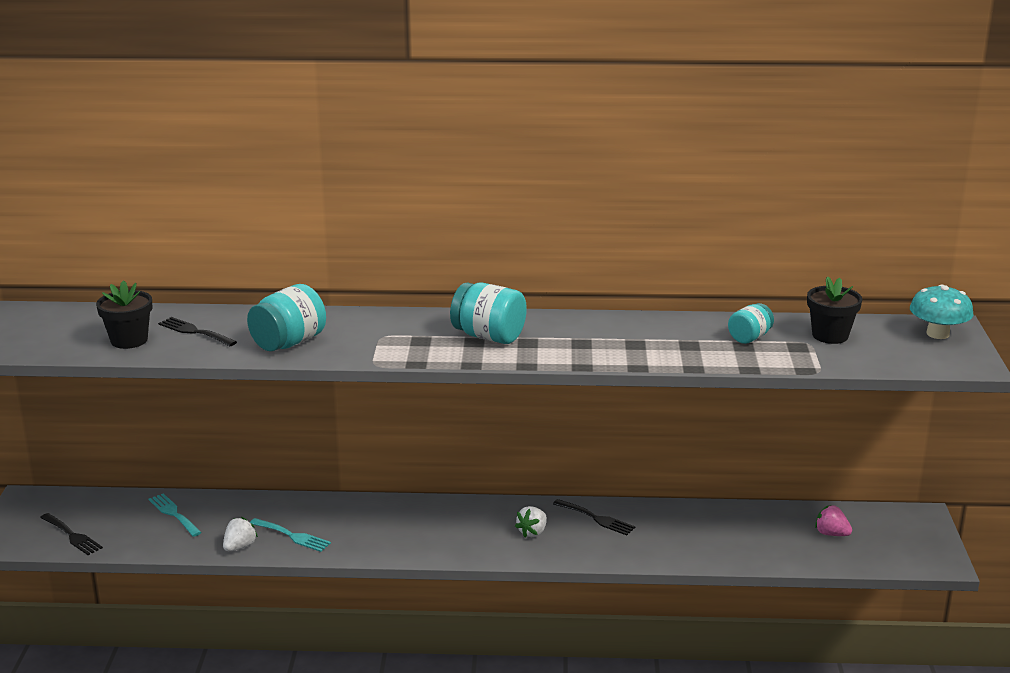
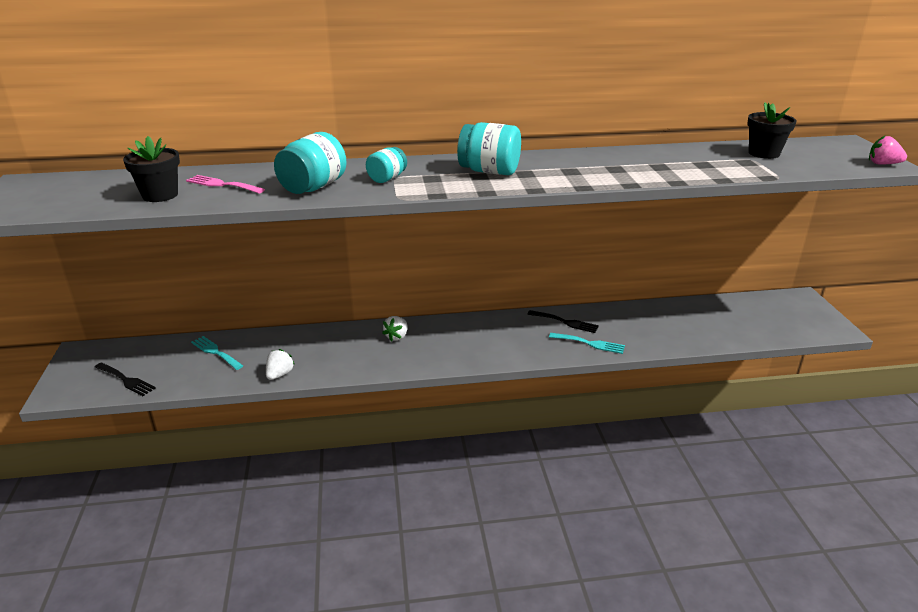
camera: 10 degrees left, 5 degrees up
(194, 331) = (222, 184): black fork -> pink fork
(293, 536) = (324, 361): turquoise fork -> turquoise fork (590, 343)
(532, 532) = (520, 338): white strawberry -> white strawberry (397, 337)
(749, 338) = (703, 158): turquoise jar -> turquoise jar (387, 178)
(831, 534) = (746, 316): pink strawberry -> pink strawberry (883, 164)
(937, 334) = (843, 147): turquoise mushroom -> none

